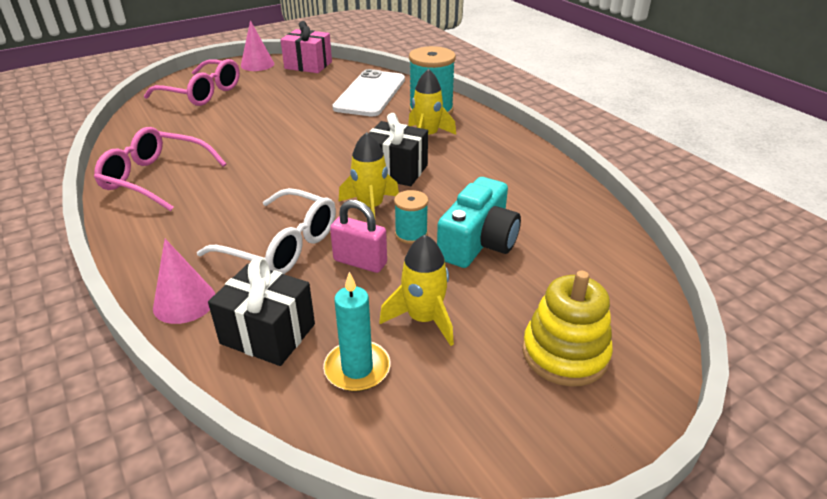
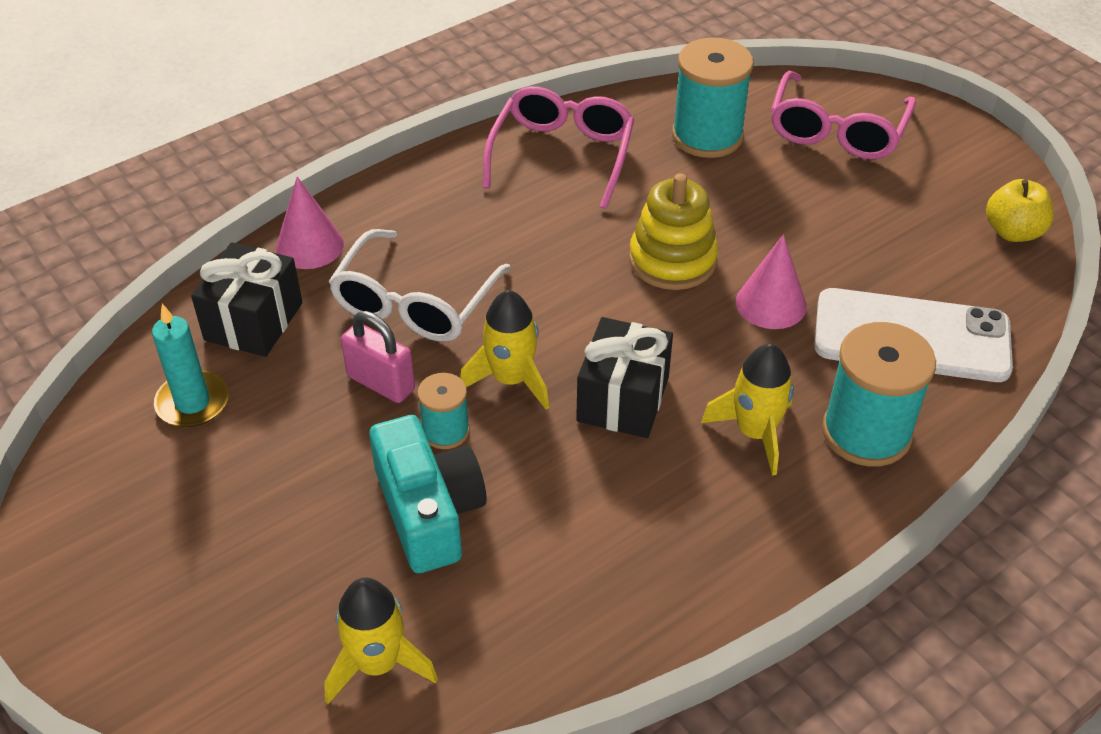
camera: 85 degrees right, 10 degrees up
(177, 128) = (707, 136): none -> turquoise spool
(257, 64) = (984, 166): pink cone -> pink cone (771, 303)
(308, 65) = (1013, 232): pink gift -> yellow apple
(360, 262) = (381, 383): pink padlock -> pink padlock turned 75 degrees counterclockwise
(423, 319) = (267, 455): yellow rocket -> yellow rocket (378, 664)
(478, 242) = (429, 511): turquoise camera -> turquoise camera turned 135 degrees counterclockwise
(565, 353) = (193, 602): yellow stacking toy -> yellow stacking toy (672, 260)

